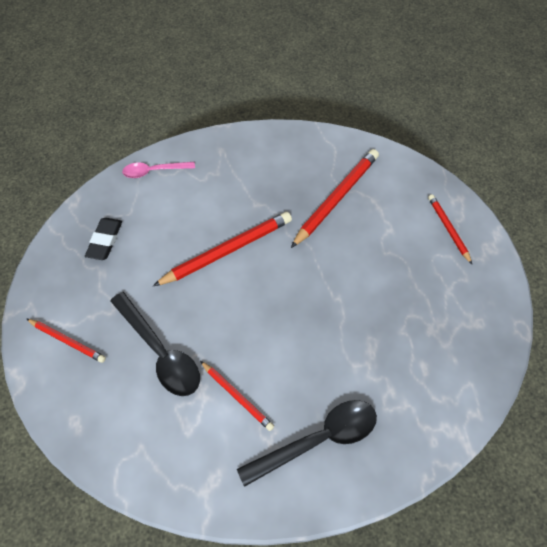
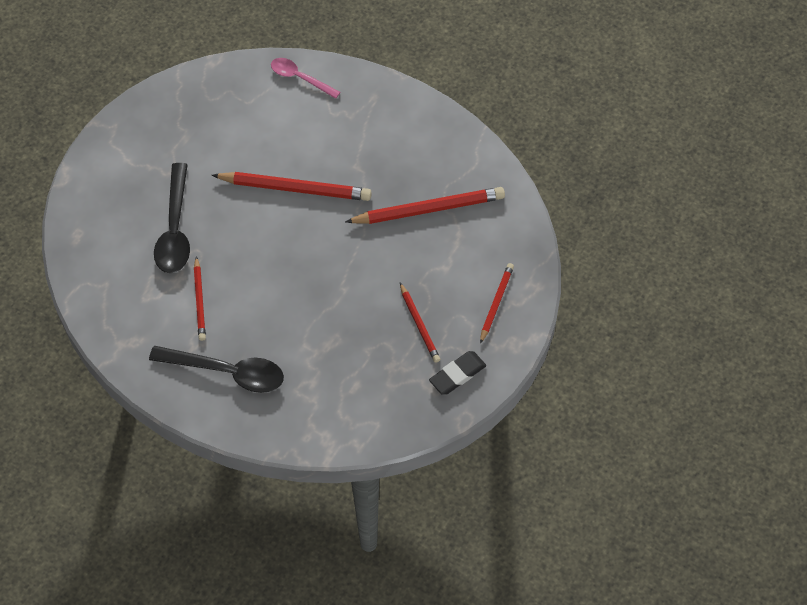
camera: 40 degrees right, 0 degrees up
(67, 341) = (118, 173): red pencil -> red pencil (419, 325)
(105, 240) = (209, 112): black eraser -> black eraser (457, 375)

